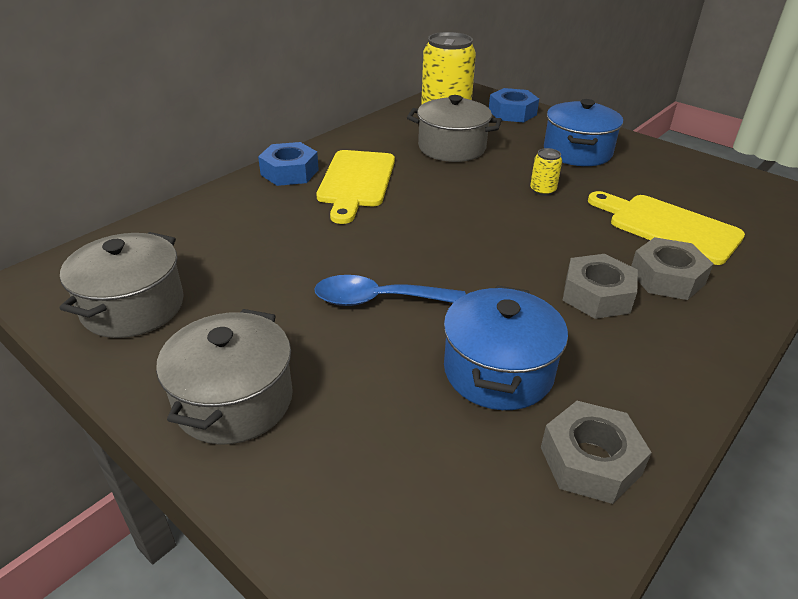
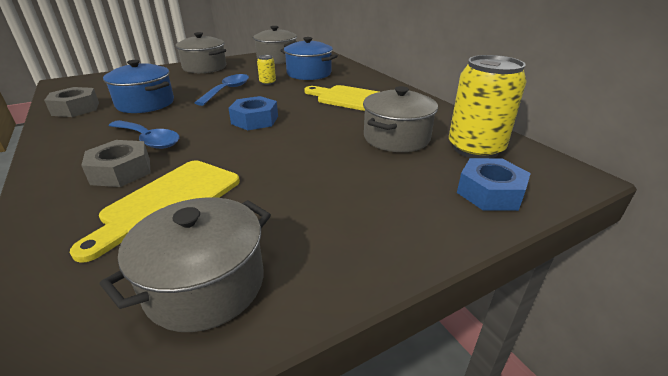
camera: 110 degrees right, 5 degrees down
(289, 172) = (378, 85): blue nut -> blue nut (255, 120)
(542, 190) = (289, 159): yellow can -> yellow can (267, 82)
(577, 152) = (356, 205): blue pot -> blue pot (309, 73)
(597, 295) = (148, 140): grey nut -> blue spoon
(668, 227) = (168, 202): yellow cutting board -> yellow cutting board turned 150 degrees clockwise
(705, 183) = (205, 284): none -> grey pot

